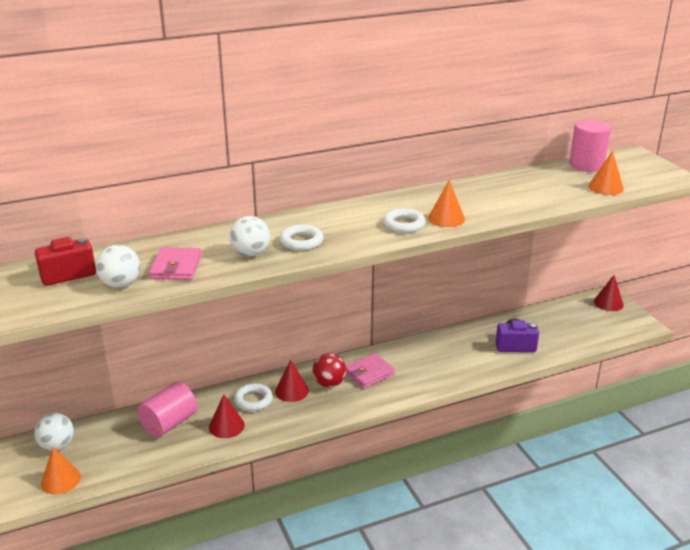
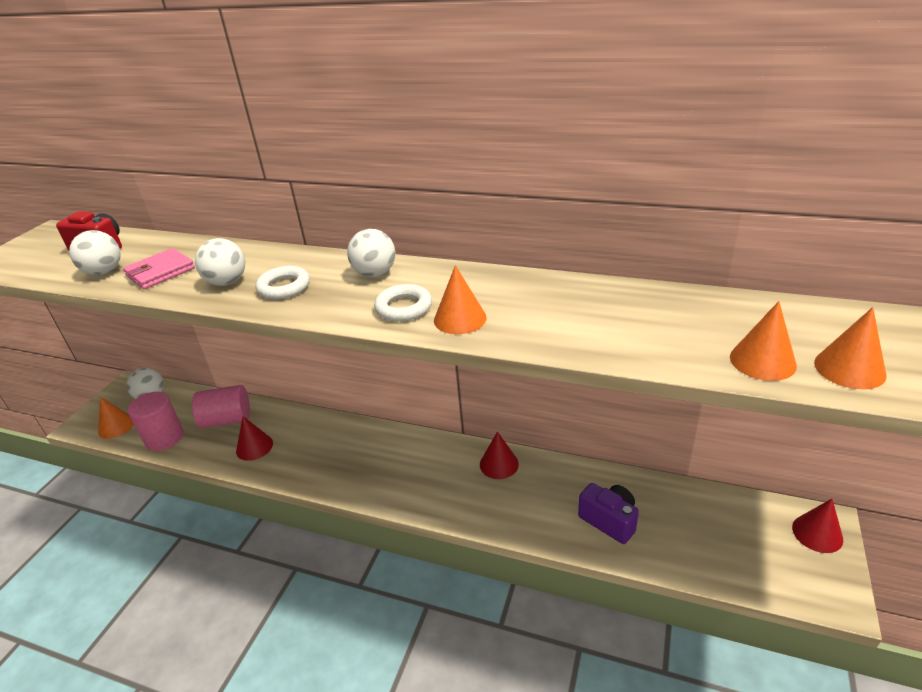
camera: 45 degrees right, 5 degrees up
(253, 400) = (301, 434): white ring -> none
(291, 391) = (338, 442): red cone -> red cone (499, 464)
(329, 383) = (375, 453): red ball -> none
(347, 214) = (375, 273): none -> white ball
(369, 373) = (420, 463): pink wallet -> none
(586, 165) = (787, 313): pink cylinder -> pink cylinder (164, 438)
(638, 179) = (849, 368): none -> orange cone

